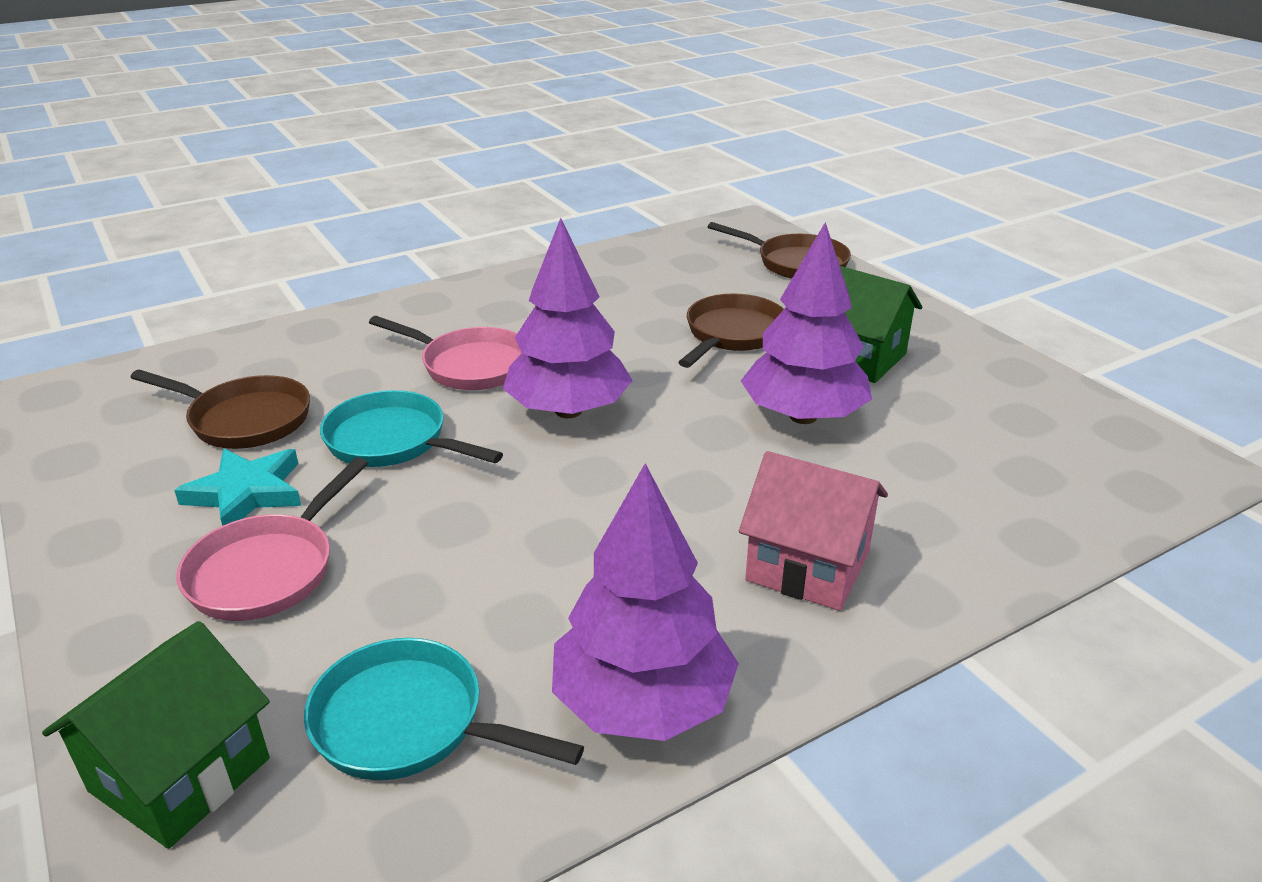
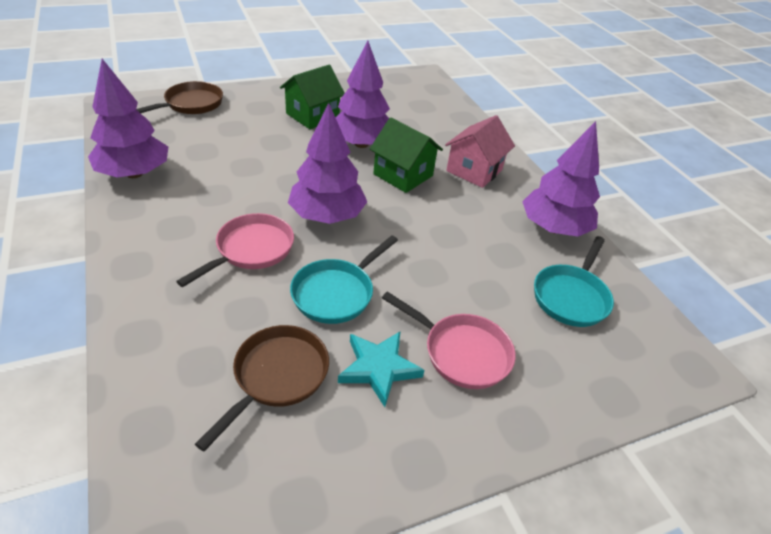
camera: 85 degrees left, 10 degrees up
(180, 775) = (612, 379): green house -> green house (403, 175)
(600, 266) = (134, 173): none -> purple tree
(733, 334) = (267, 144): brown pan -> none

